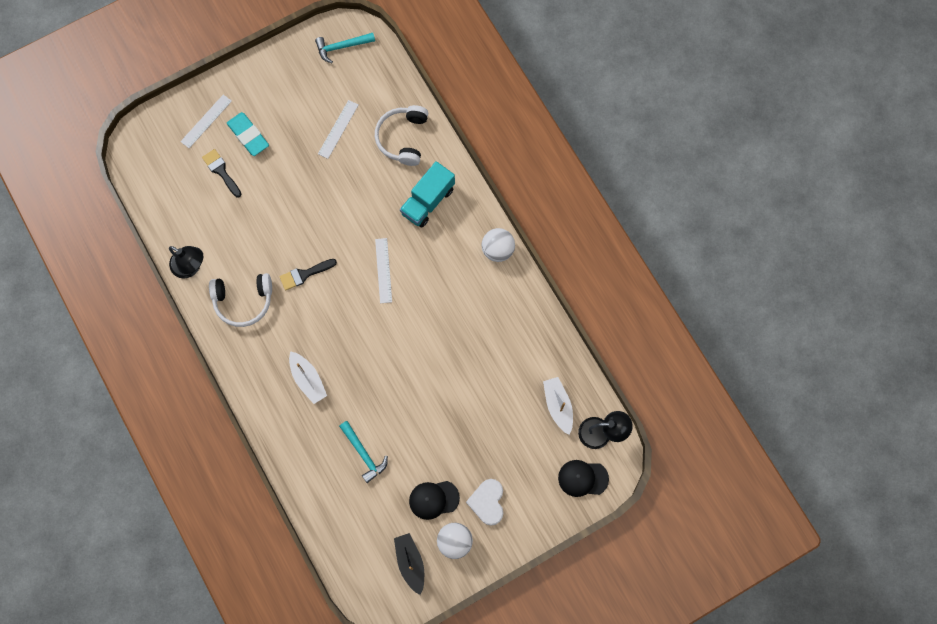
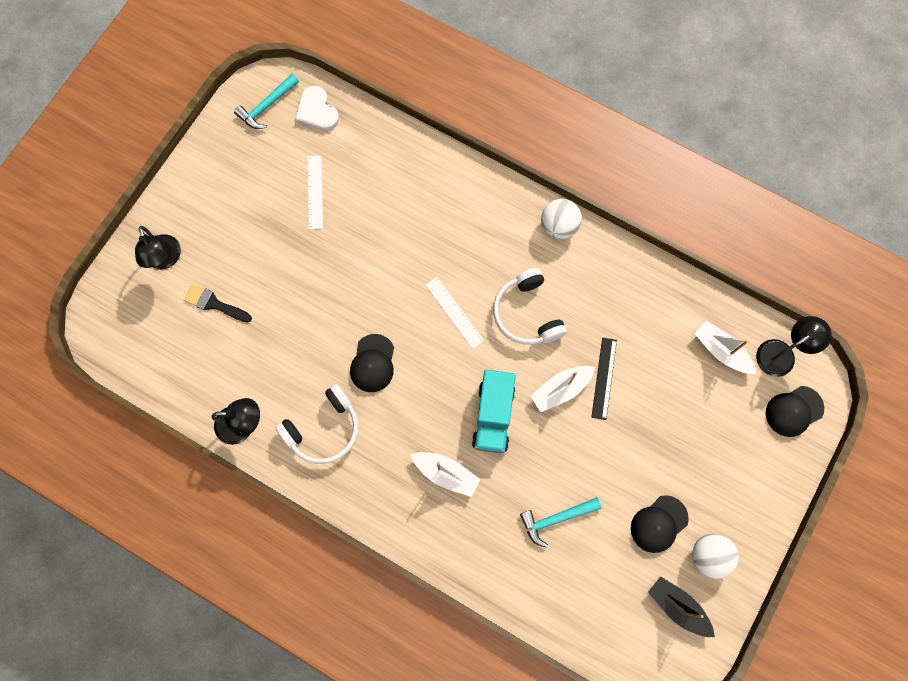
camera: 30 degrees left, 0 degrees up
(206, 121) = (165, 259): white ruler -> black lamp
(248, 135) = (221, 250): turquoise eraser -> none
(304, 274) = (373, 363): black brush -> black cap
(364, 454) = (555, 519): turquoise hammer -> turquoise hammer turned 135 degrees clockwise
(403, 138) = (389, 165): white headphones -> white headphones (527, 314)
(424, 367) = (561, 389): none -> white boat
(428, 201) = (456, 216): turquoise truck -> turquoise truck (493, 416)
(460, 376) = (604, 378): none -> black ruler
(487, 502) = (715, 493): white heart -> white heart (317, 111)

